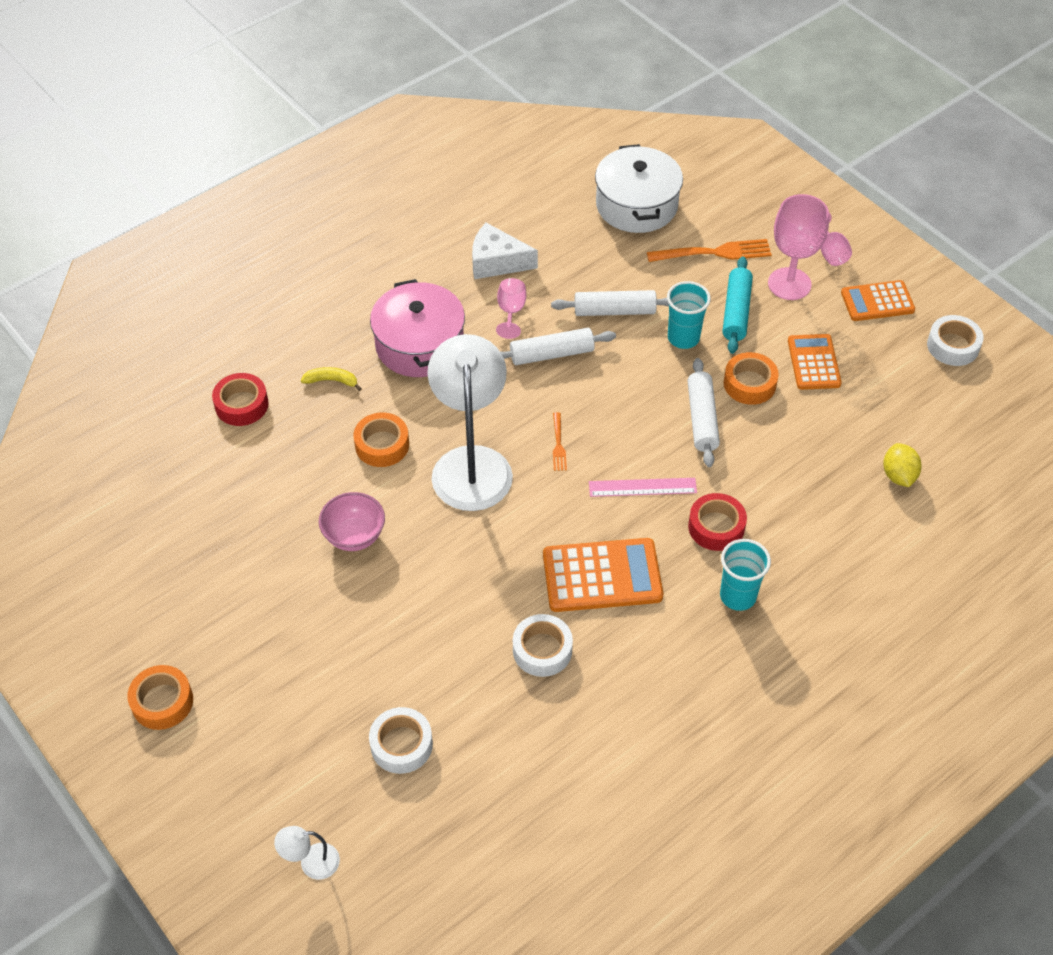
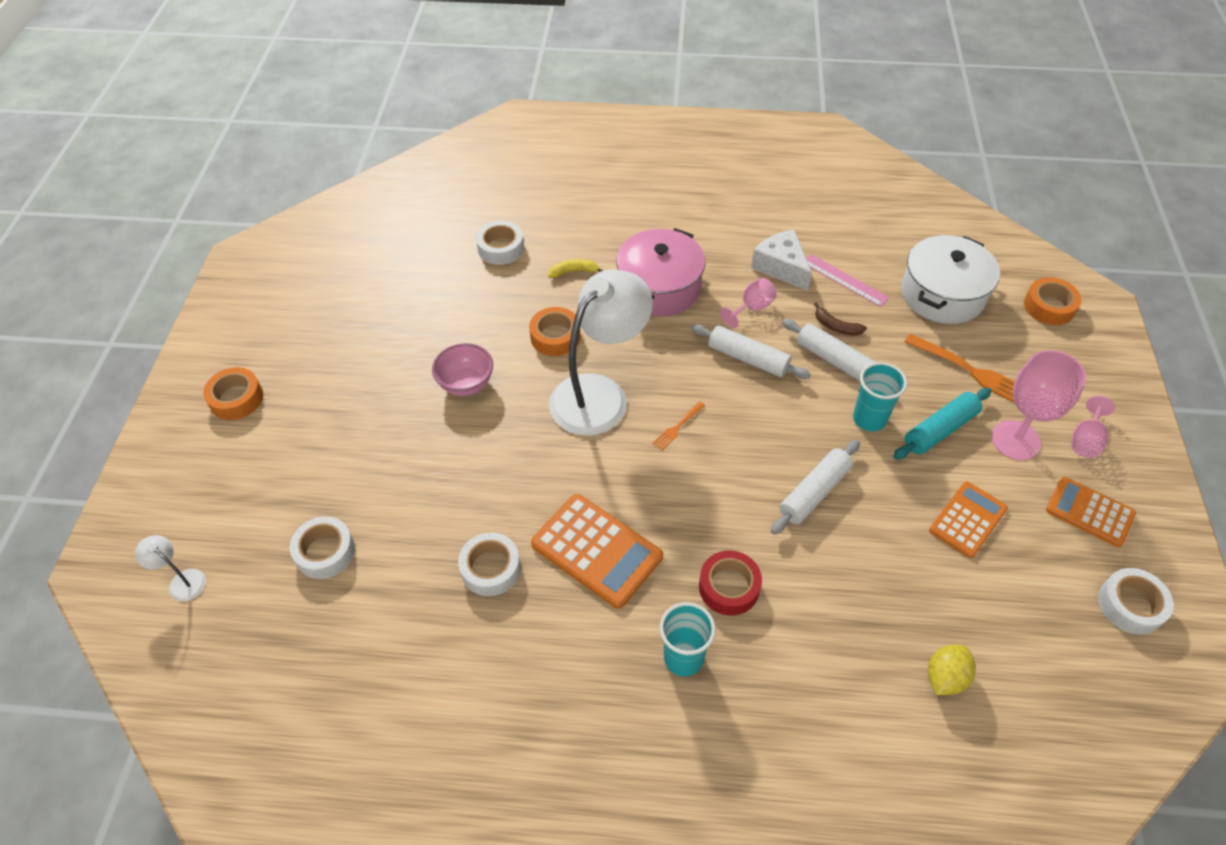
camera: 45 degrees right, 0 degrees up
(241, 405) = (501, 248): red tape -> white tape
(332, 381) = (573, 271): yellow banana -> yellow banana turned 60 degrees counterclockwise
(588, 283) = (836, 326): none -> brown banana
(642, 487) = (704, 508): pink ruler -> pink ruler (844, 280)
(749, 384) = (887, 495): orange tape -> orange tape (1049, 307)

